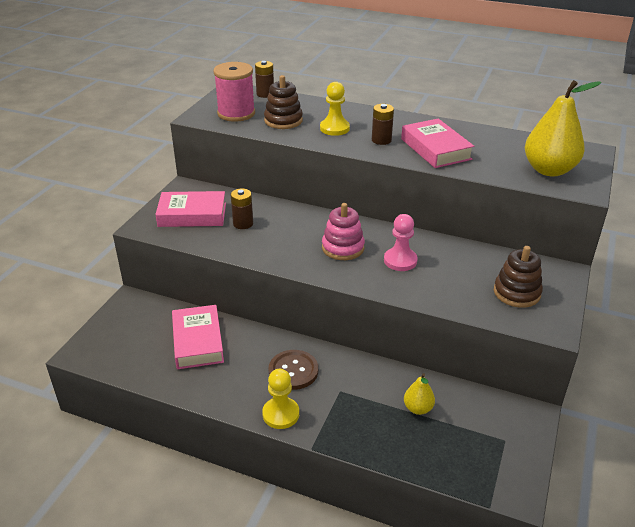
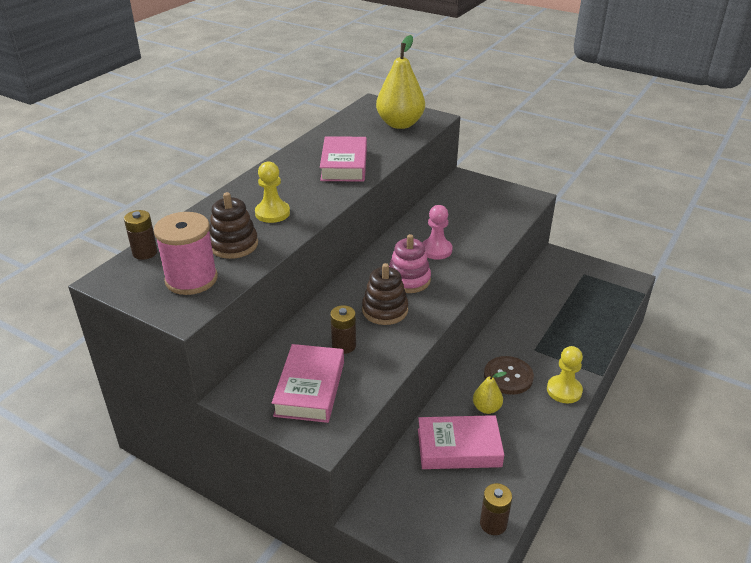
camera: 80 degrees left, 0 degrees up
(381, 140) = (313, 189): brown battery -> brown battery (493, 523)
(418, 408) = (554, 309): yellow pear -> yellow pear (486, 408)
(435, 149) = (344, 165): pink book -> pink book turned 75 degrees counterclockwise
(516, 293) = (489, 203): brown stacking toy -> brown stacking toy (385, 310)

